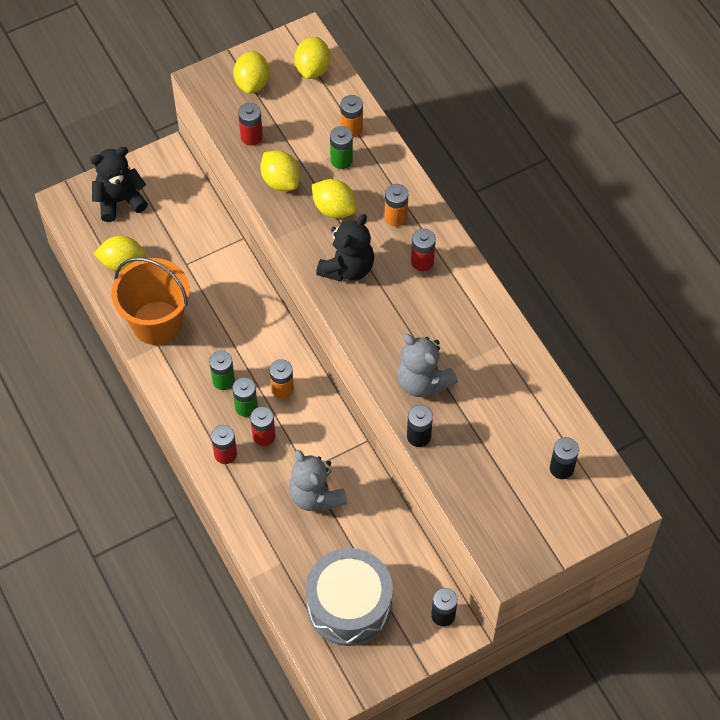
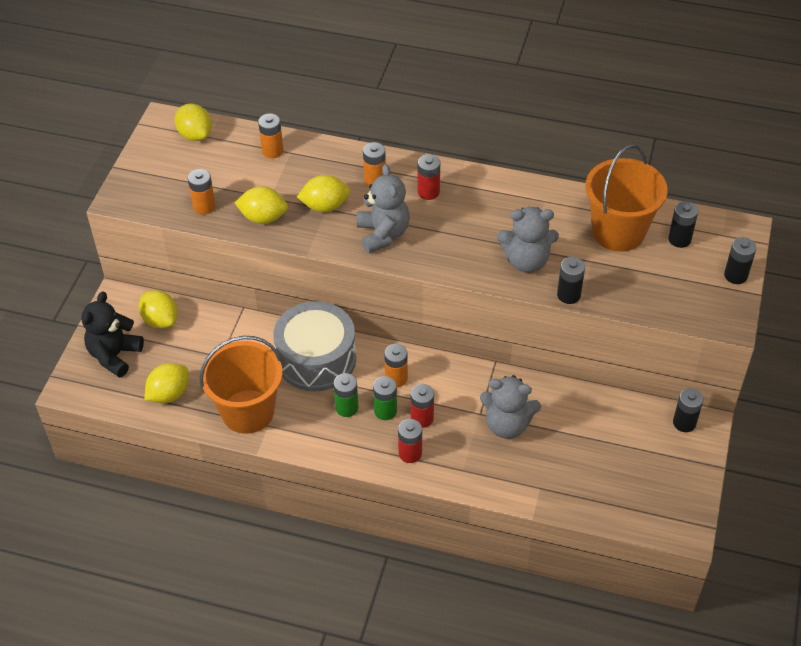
camera: 45 degrees left, 10 degrees down
(251, 136) = (204, 206): red battery -> orange battery
(252, 83) = (160, 174): yellow lemon -> yellow lemon (160, 320)
(341, 160) = (290, 174): green battery -> none
(347, 268) = (383, 234): black teddy bear -> grey teddy bear
(349, 605) = (619, 472): grey drum -> grey drum (316, 359)
(522, 420) = (618, 232): none -> orange bucket
(565, 536) = (735, 275): none -> black battery

